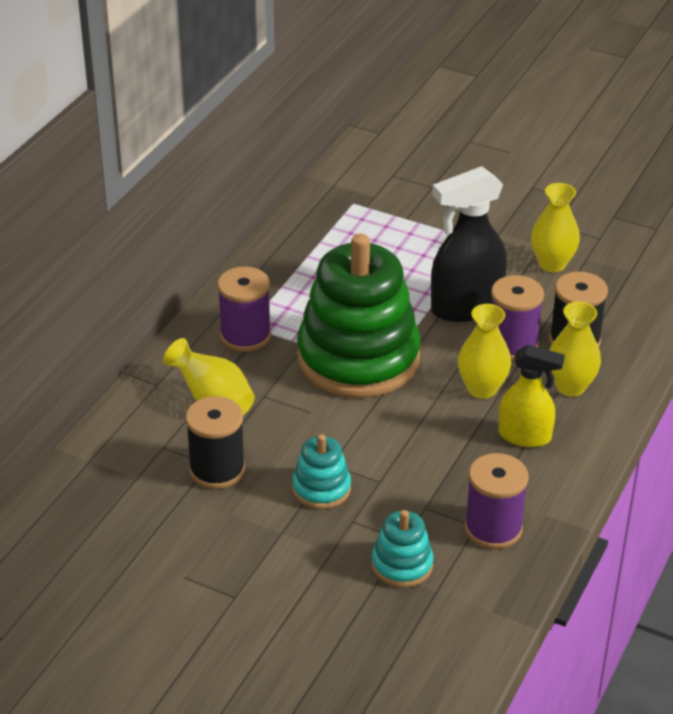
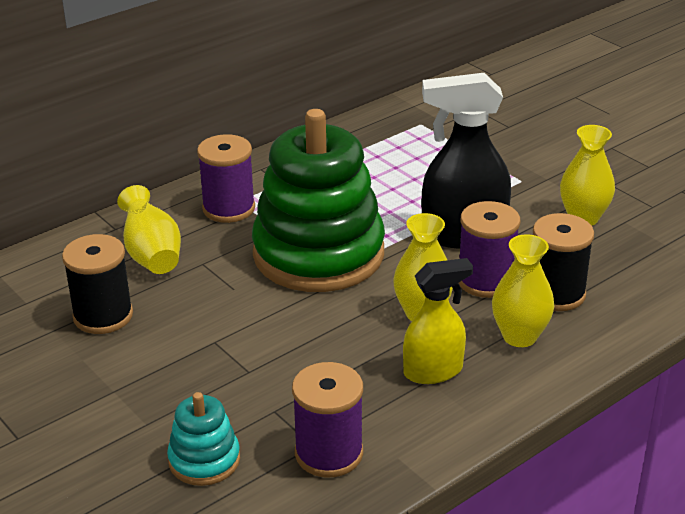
camera: 25 degrees right, 5 degrees down
(321, 488) = (185, 361): turquoise stacking toy -> none
(525, 436) = (433, 371): yellow spray bottle -> yellow spray bottle turned 60 degrees counterclockwise

